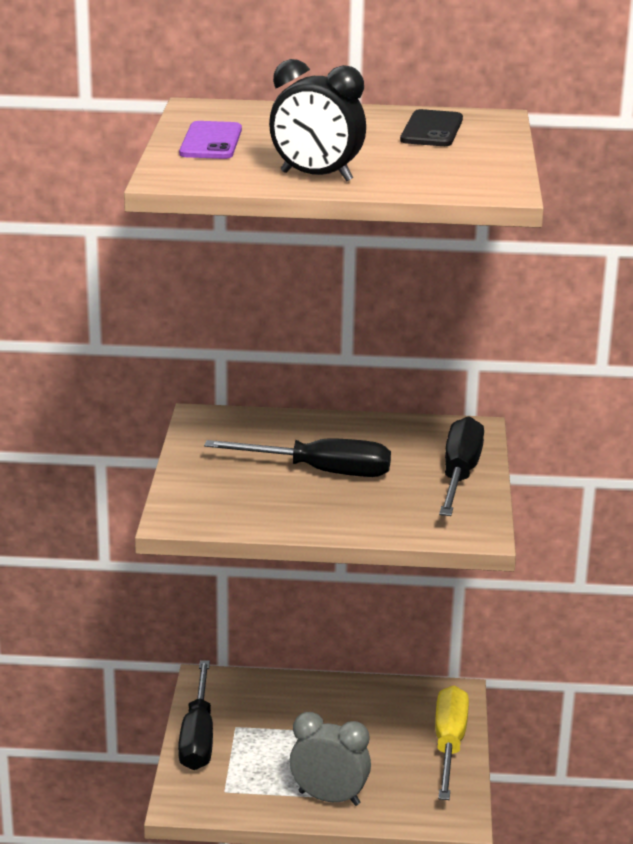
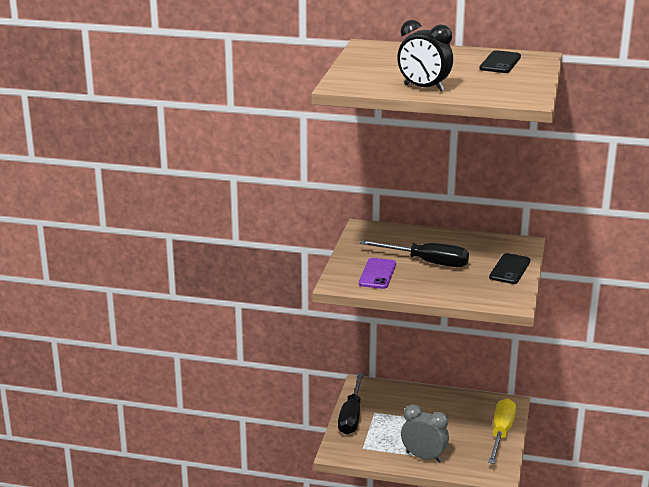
camera: 10 degrees right, 0 degrees up
(211, 142) = (368, 65): purple phone -> purple phone (377, 274)
(459, 475) = (510, 269): black screwdriver -> black phone

